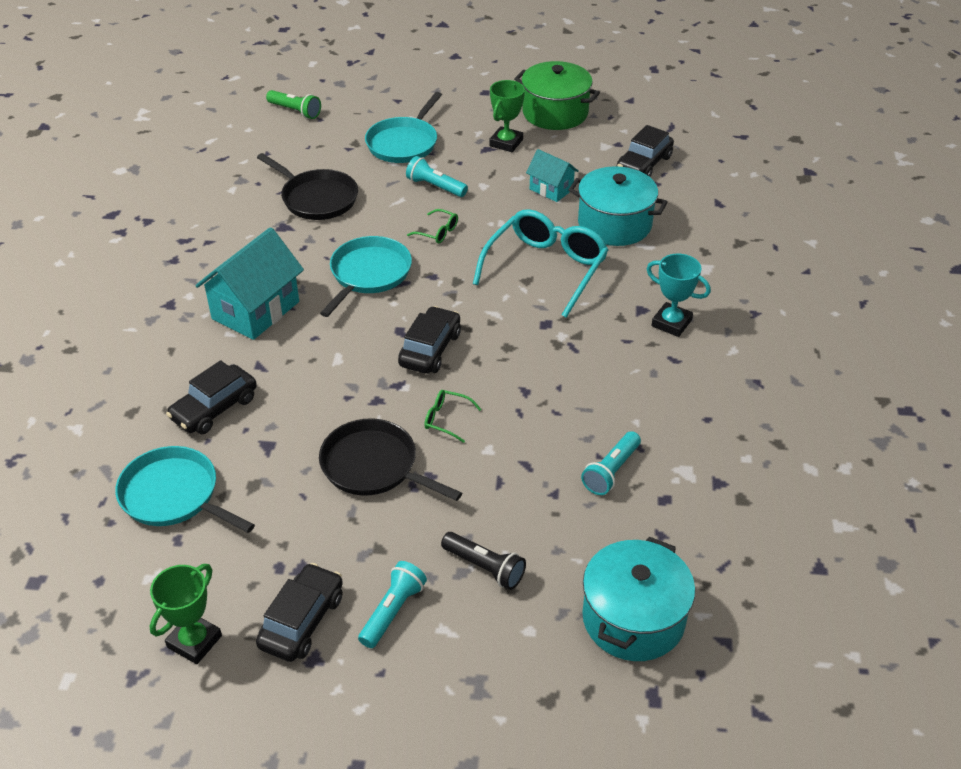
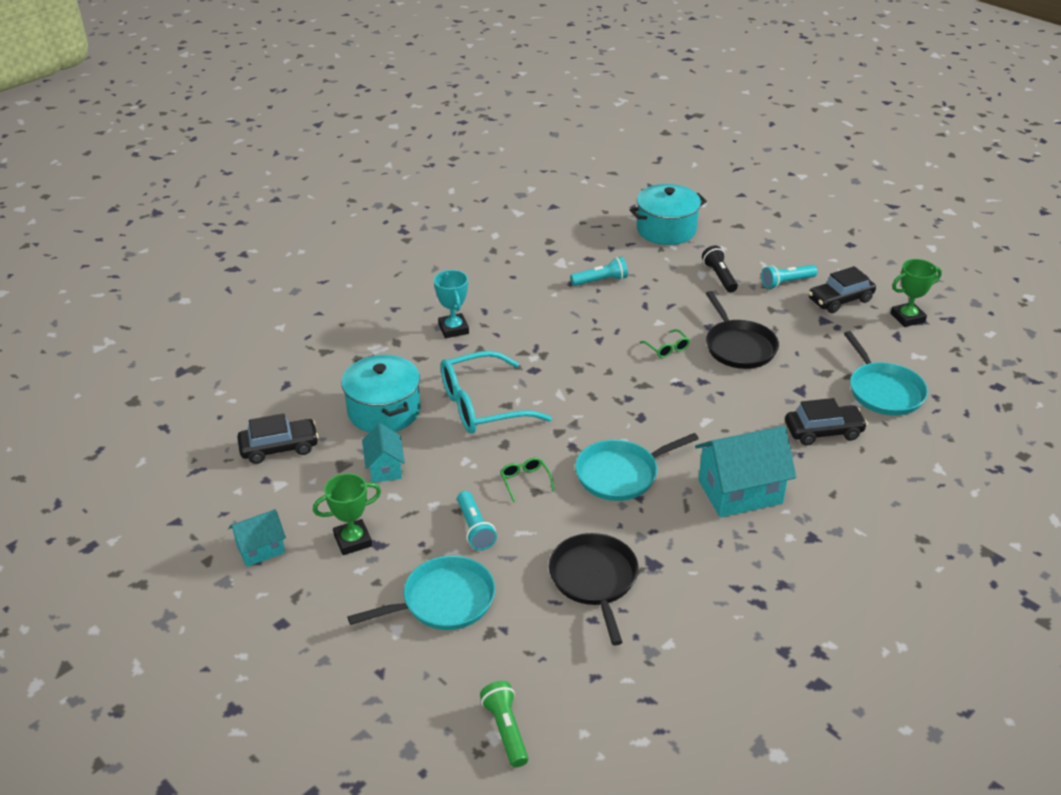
camera: 140 degrees left, 5 degrees down
(430, 349) = (633, 394): black car -> none
(555, 113) = (260, 549): green pot -> turquoise house

